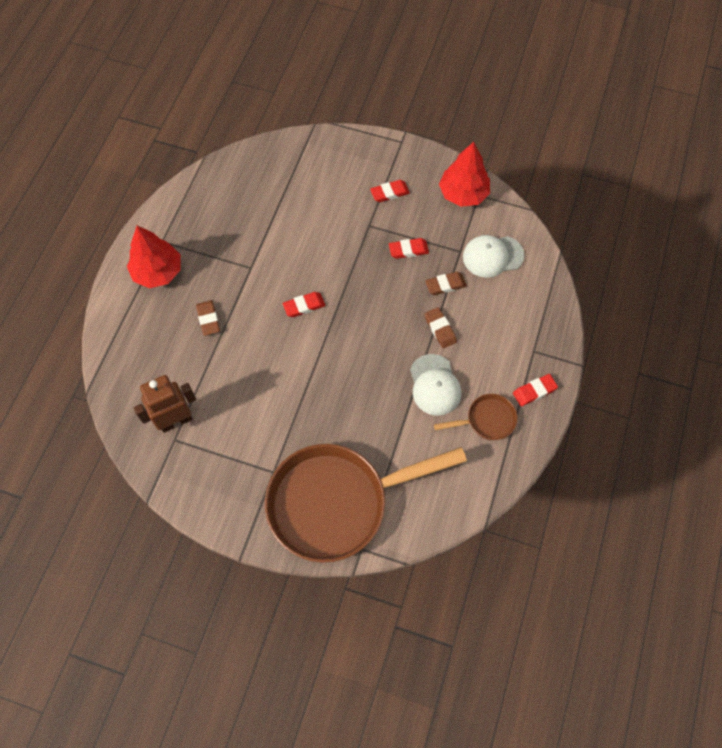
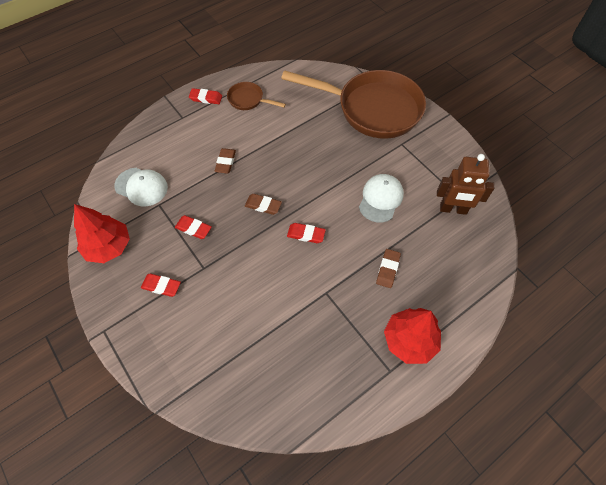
camera: 145 degrees left, 5 degrees down
(435, 385) = (261, 133): white cap -> white cap (380, 199)
(445, 285) = (193, 187): brown eraser -> brown eraser (263, 205)

